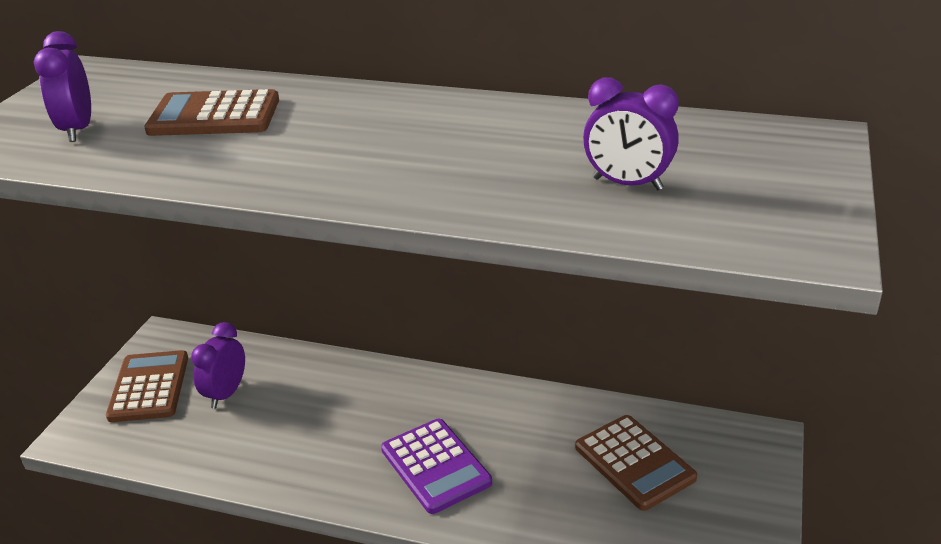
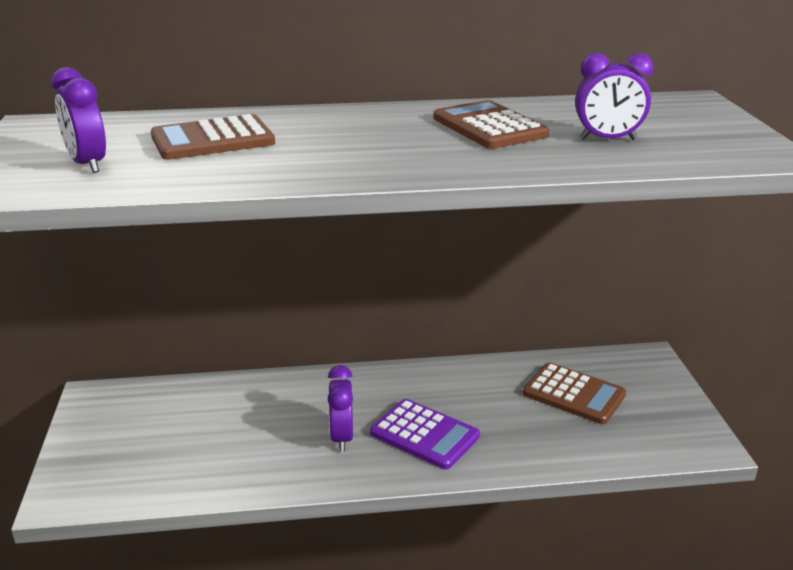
camera: 25 degrees left, 5 degrees down
(149, 387) = (110, 439): brown calculator -> brown calculator (489, 127)
(226, 394) = (193, 426): purple clock -> purple clock (342, 437)

